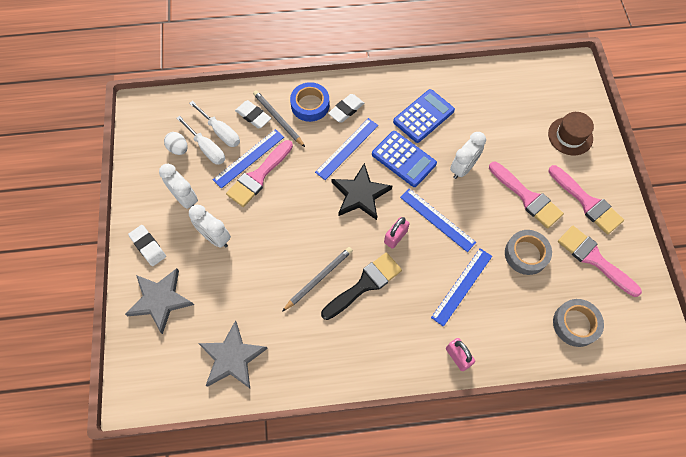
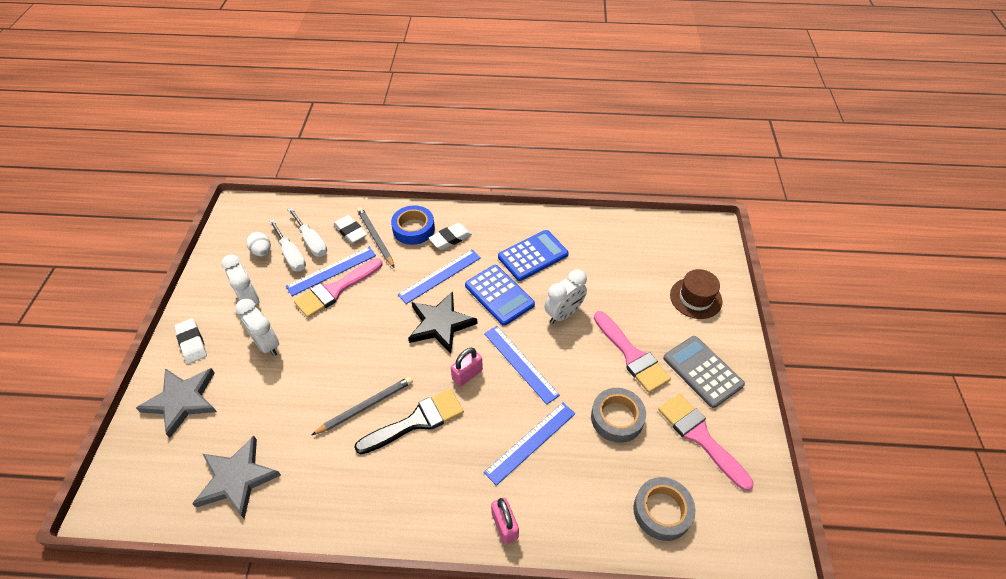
camera: 10 degrees right, 15 degrees down
(587, 202) = (702, 371): pink brush -> grey calculator

